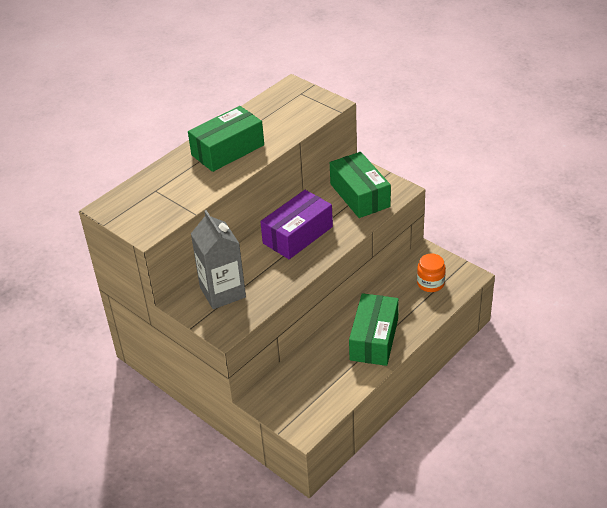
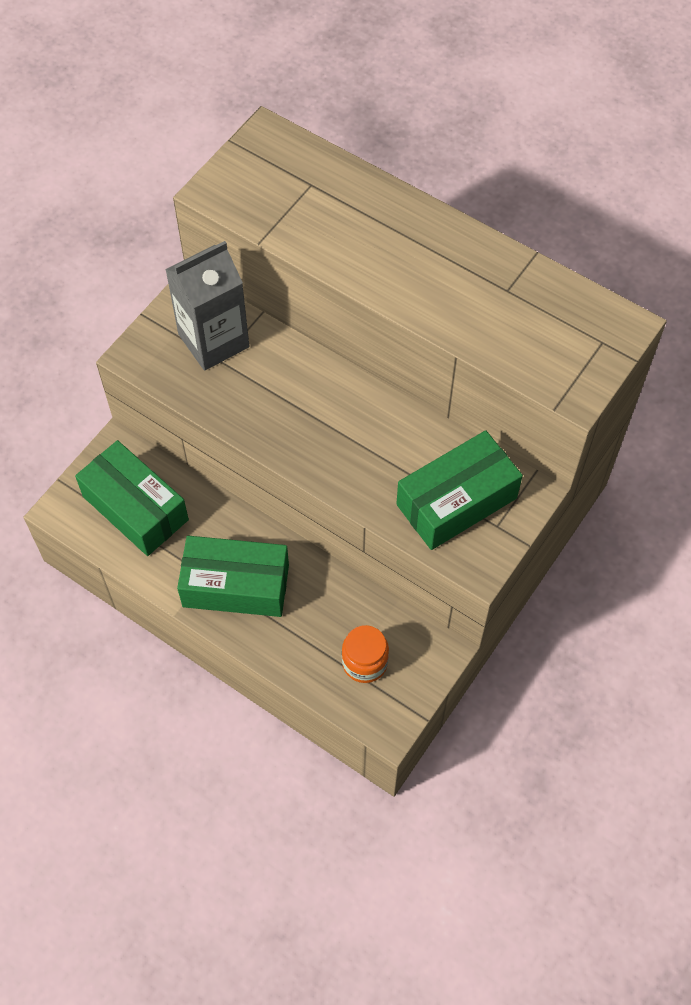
camera: 80 degrees right, 20 degrees up
(228, 150) = (421, 259): green box -> green box (135, 508)
(298, 235) = (347, 421): purple box -> none

